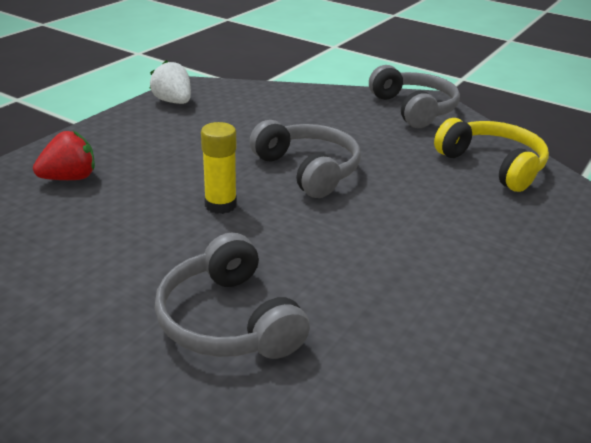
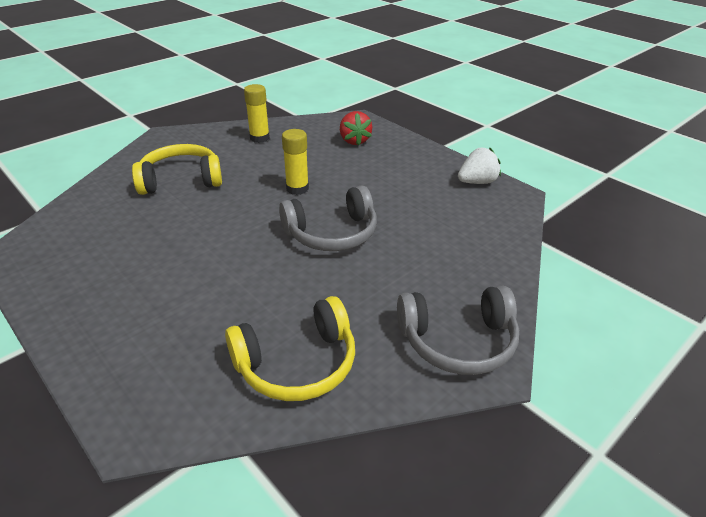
camera: 105 degrees right, 5 degrees up
(57, 268) = (259, 138): none -> yellow glue stick
(229, 320) = (181, 180): grey headphones -> yellow headphones

